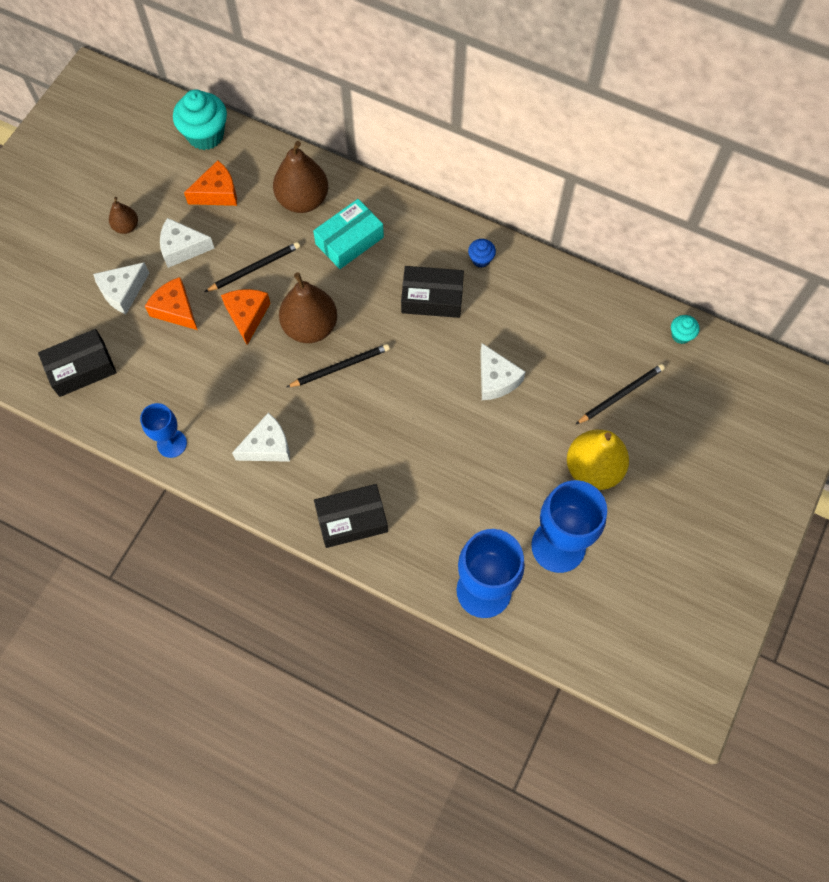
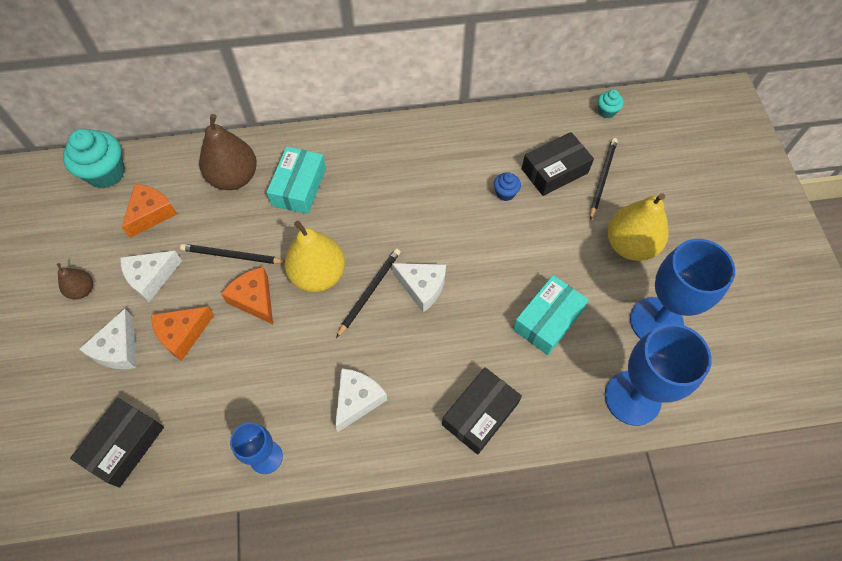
camera: 35 degrees left, 5 degrees down
(175, 309) = (182, 334): orange cheese -> orange cheese turned 45 degrees counterclockwise
(255, 268) = (232, 256): black pencil -> black pencil turned 105 degrees counterclockwise
(310, 327) = (318, 275): brown pear -> yellow pear
(432, 298) = (402, 192): black box -> black box (554, 171)
(467, 484) = (547, 320): none -> turquoise box
(481, 259) = (417, 141): blue cupcake -> blue cupcake (505, 193)
(496, 379) = (502, 224): white cheese -> white cheese (422, 287)

